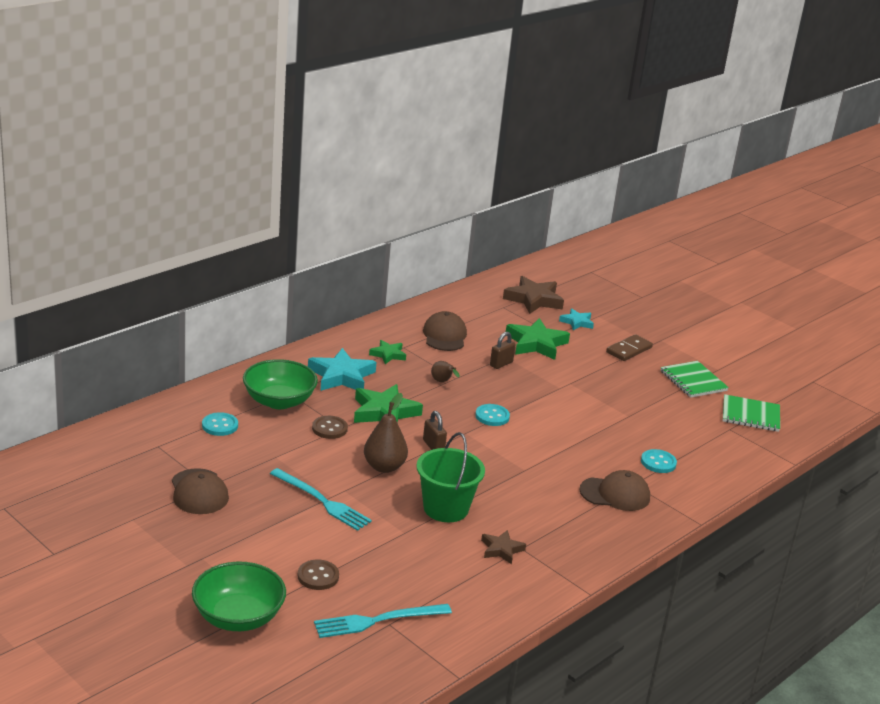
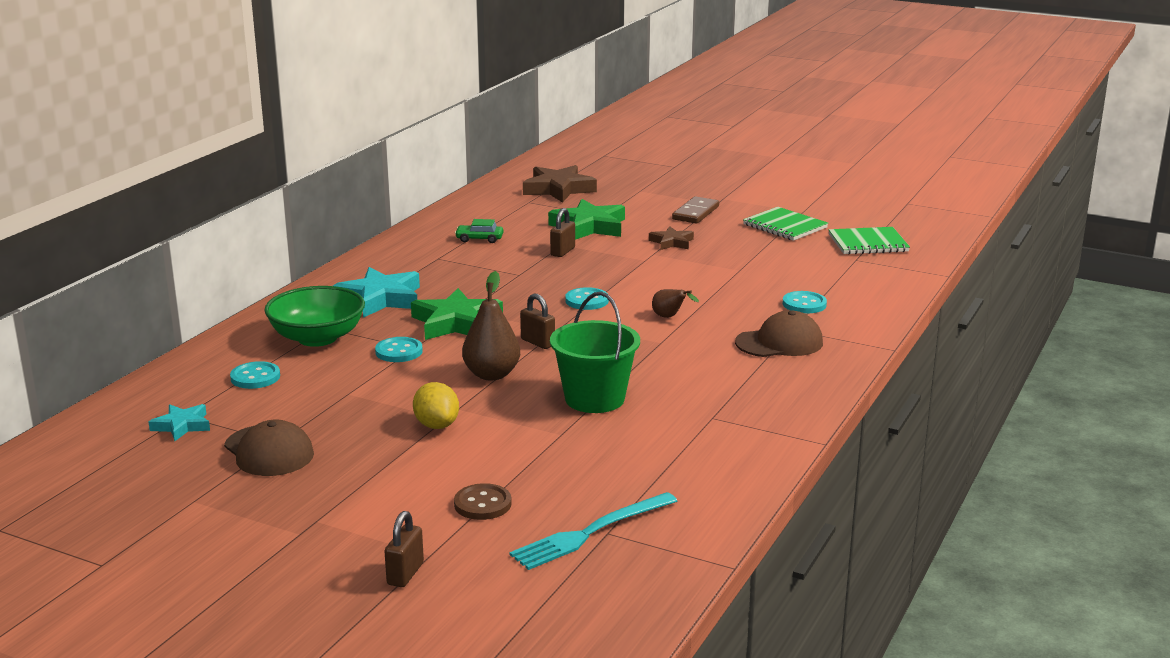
camera: 15 degrees left, 5 degrees down
(238, 617) = (405, 574): green bowl -> brown padlock
(322, 501) = (436, 425): turquoise fork -> yellow lemon
(329, 428) = (399, 352): brown button -> turquoise button
(388, 354) = (424, 268): green star -> none
(442, 382) = (506, 281): brown pear -> brown pear (669, 317)
(444, 336) = (479, 239): brown cap -> green car
(501, 549) = (690, 424): brown star -> brown star (672, 242)
(577, 322) = (621, 200): turquoise star -> turquoise star (182, 426)

